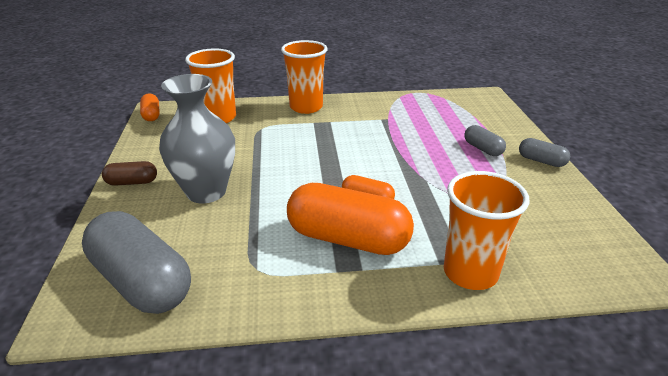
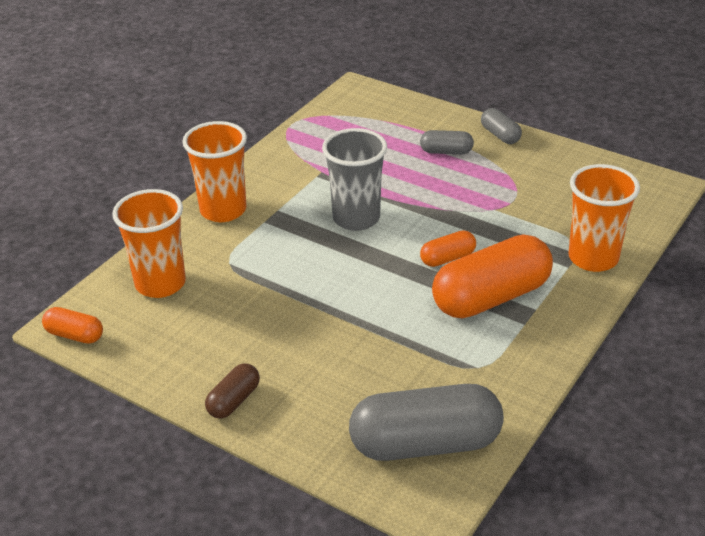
camera: 50 degrees left, 5 degrees up
(206, 192) = (318, 352): grey vase -> none
(359, 148) = (356, 218): none -> grey cup
(541, 161) = (500, 135): grey capsule -> grey capsule turned 75 degrees clockwise

